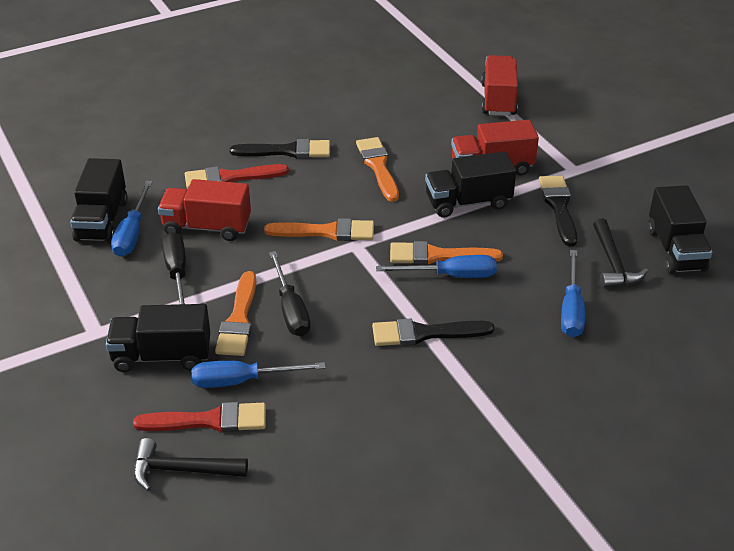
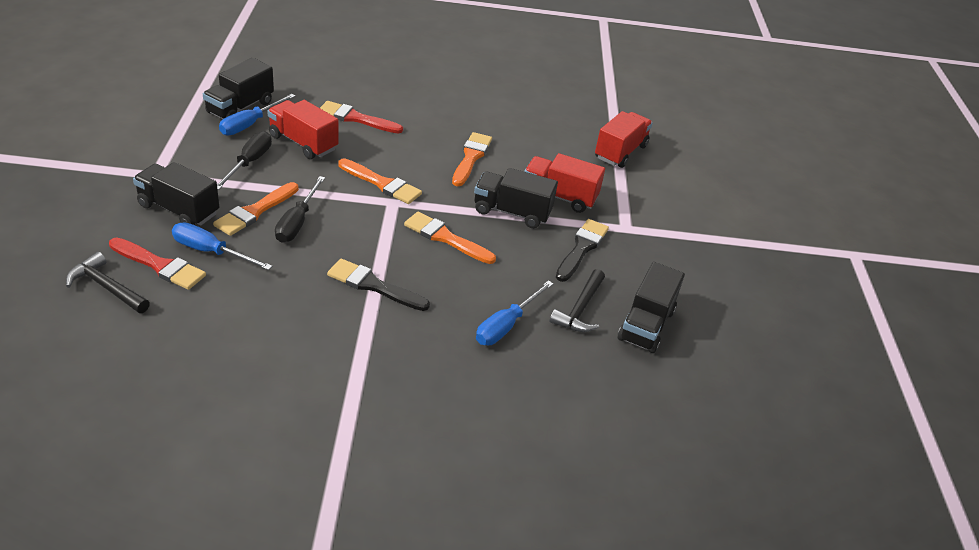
camera: 25 degrees right, 0 degrees up
(287, 151) = (416, 118): black brush -> none
(450, 276) = (439, 256): blue screwdriver -> none

